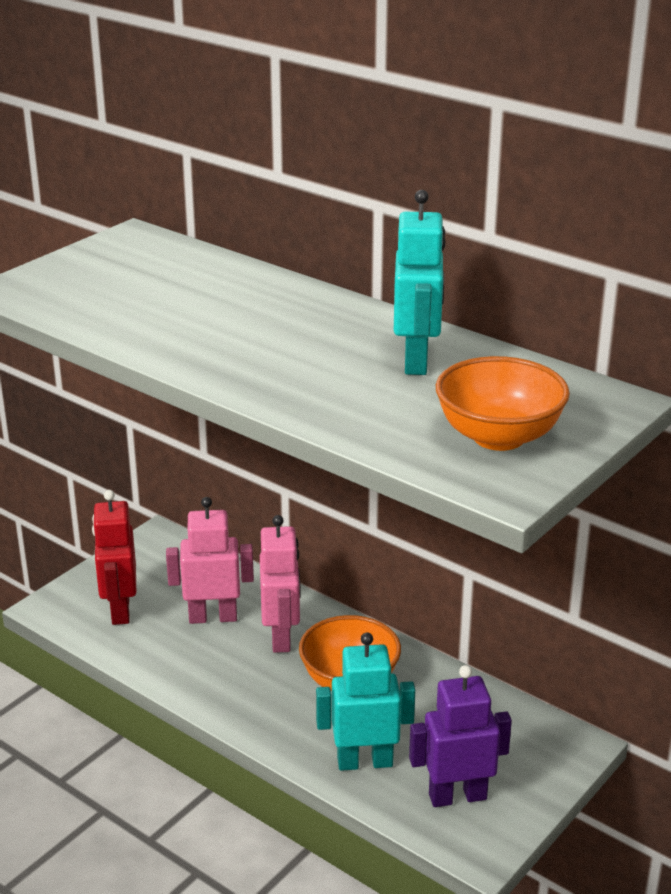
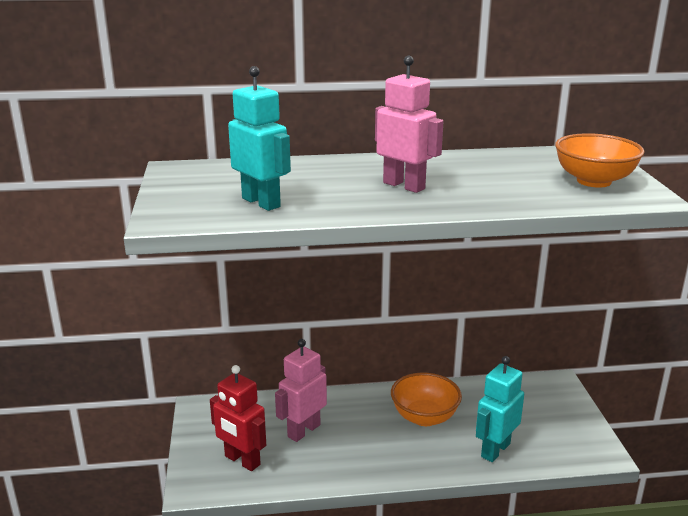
camera: 45 degrees left, 5 degrees down
(281, 637) = (357, 418): pink robot -> pink robot (404, 186)
(416, 361) = (481, 167): turquoise robot -> turquoise robot (261, 202)
(457, 796) = (555, 437): purple robot -> none

